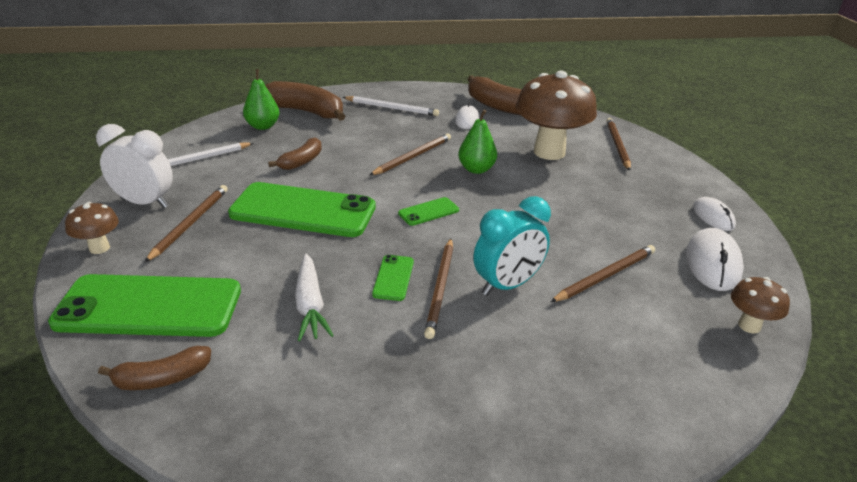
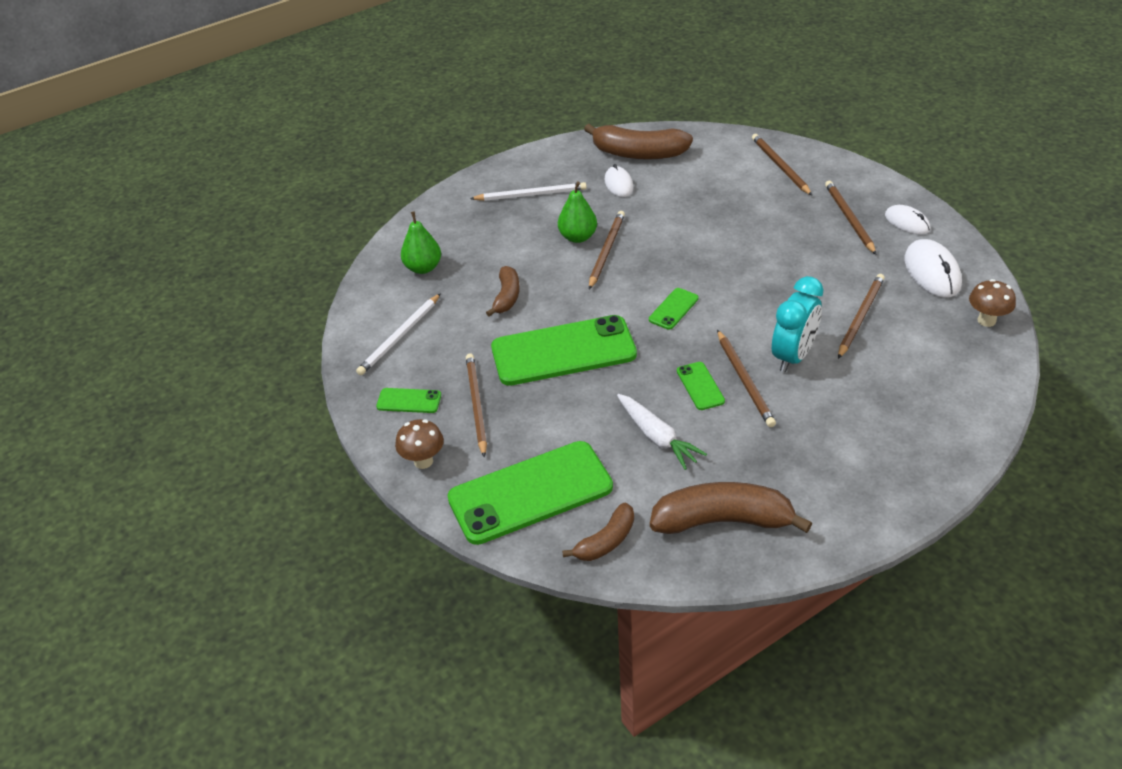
camera: 20 degrees left, 10 degrees up
(145, 203) = (409, 401): white clock -> green phone
(306, 112) = (448, 232): brown banana -> brown banana (723, 521)
(476, 169) = (676, 244): green pear -> green pear (578, 237)
(549, 152) = (725, 198): brown mushroom -> none
(654, 197) = (849, 218): none -> brown pencil

